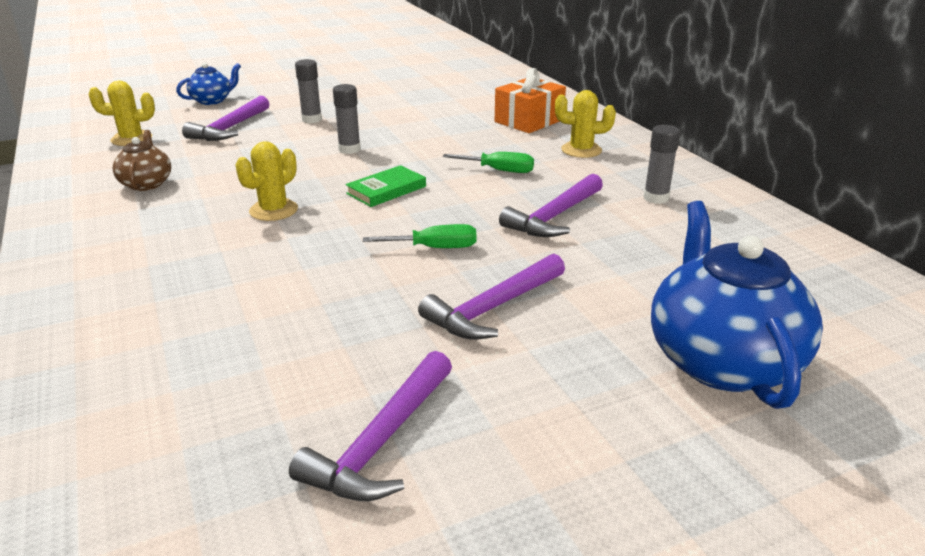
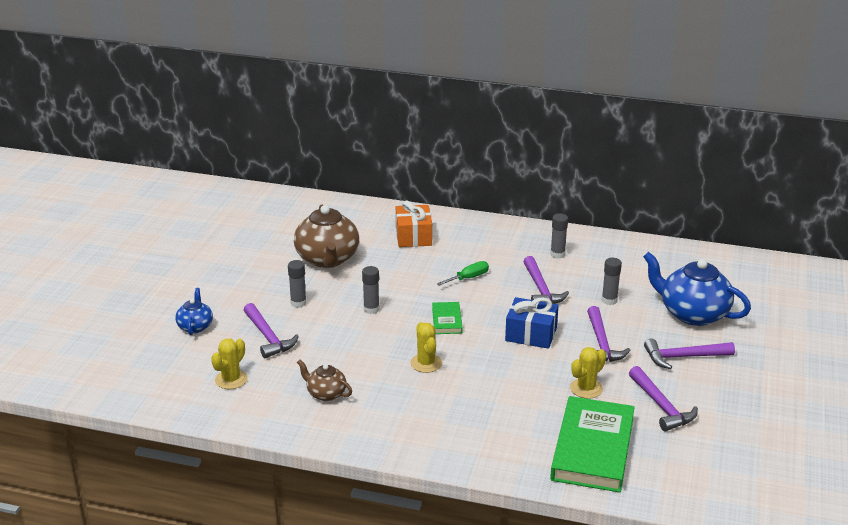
camera: 50 degrees left, 0 degrees up
(169, 415) = (593, 449): none -> green book
(413, 105) = (327, 259): none -> brown teapot
(435, 248) = (531, 334): green screwdriver -> blue gift
(573, 404) = (683, 357): none -> purple hammer
(581, 150) = (477, 243): yellow cactus -> yellow cactus (586, 388)
(618, 272) = (609, 300): none -> grey glue stick

